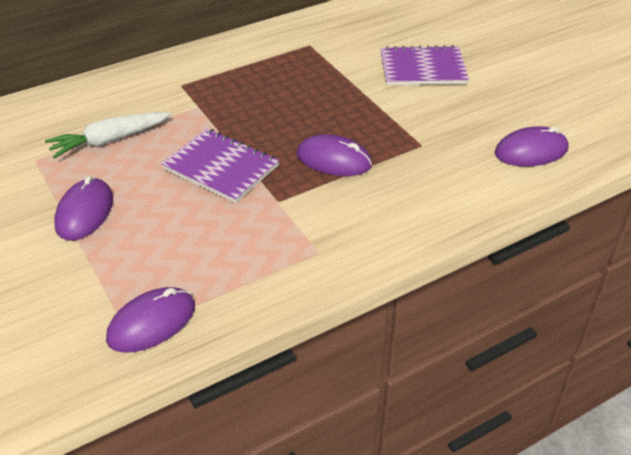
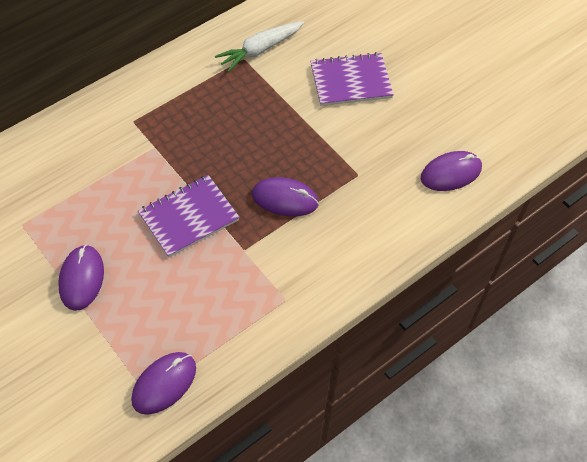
camera: 10 degrees left, 15 degrees up
(109, 141) = (83, 195): white carrot -> white carrot (260, 50)
(221, 167) = (189, 217): purple notebook -> purple notebook turned 60 degrees counterclockwise

